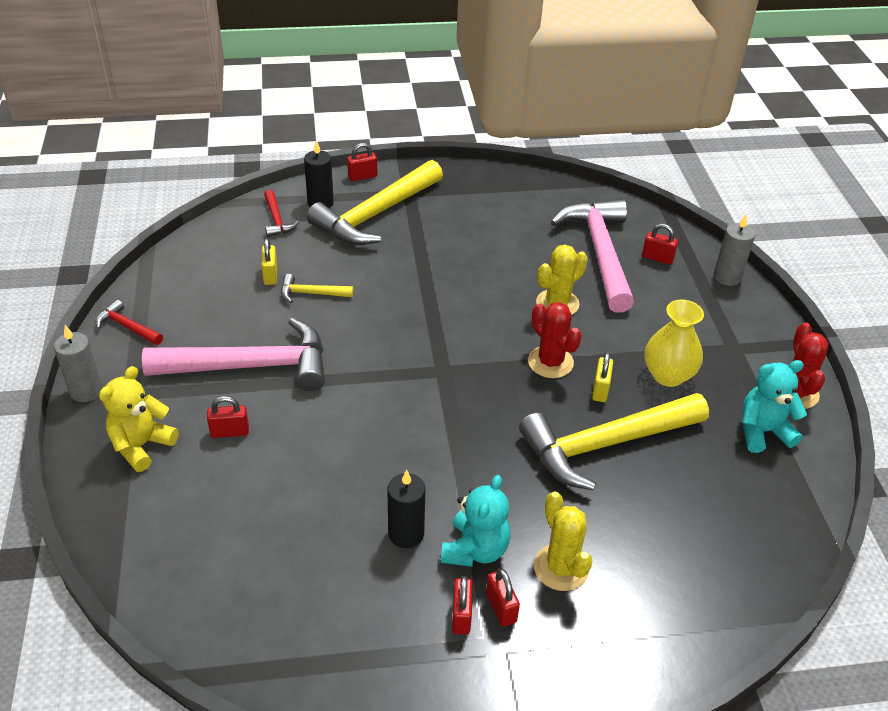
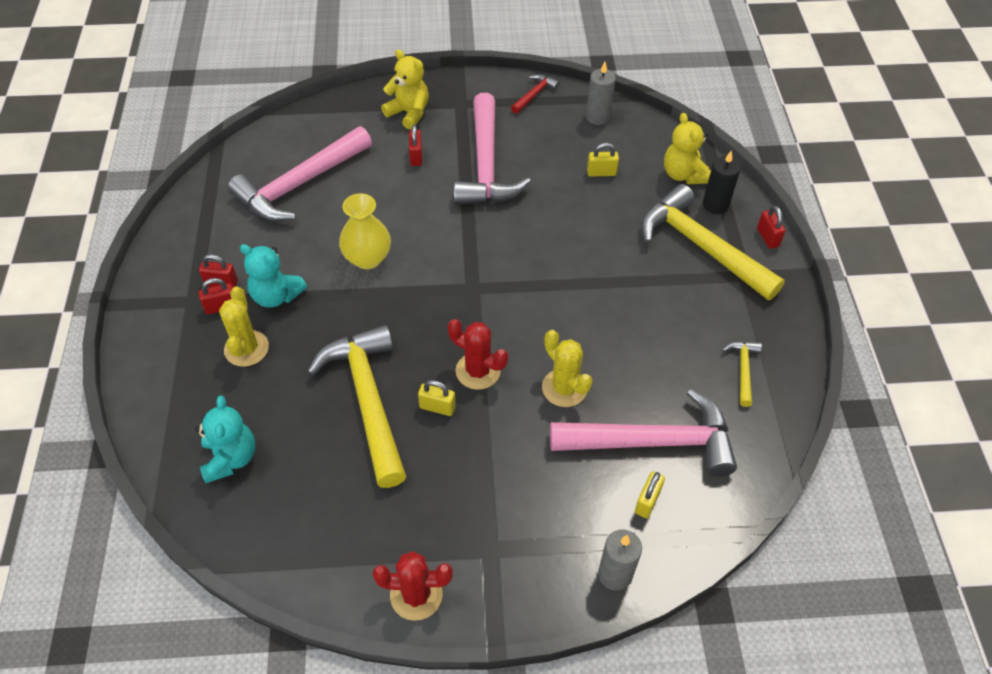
camera: 95 degrees right, 10 degrees up
(86, 391) = (466, 81): grey candle -> grey candle (598, 117)
(276, 553) = (299, 185): none -> pink hammer
(277, 220) = (683, 174): red hammer -> yellow teddy bear
(311, 293) = (576, 200): yellow hammer -> yellow hammer (743, 370)
(406, 533) = (300, 255): black candle -> none
(550, 362) = (478, 371): red cactus -> red cactus turned 60 degrees clockwise
(561, 567) = (246, 348): yellow cactus -> yellow cactus turned 75 degrees counterclockwise
(657, 258) = (647, 501): red padlock -> yellow padlock
(668, 375) = (452, 472): yellow vase -> yellow vase (367, 258)
(763, 431) = (365, 544): turquoise teddy bear -> turquoise teddy bear (230, 458)

